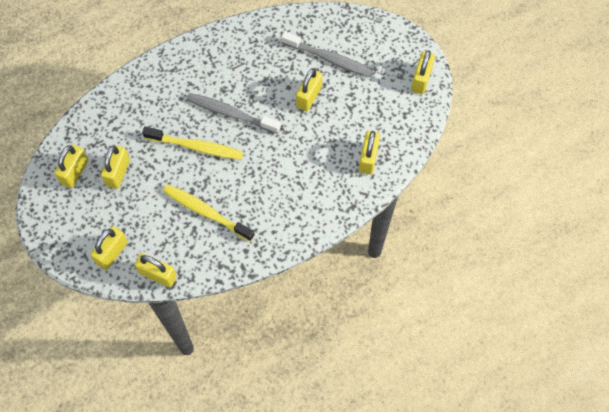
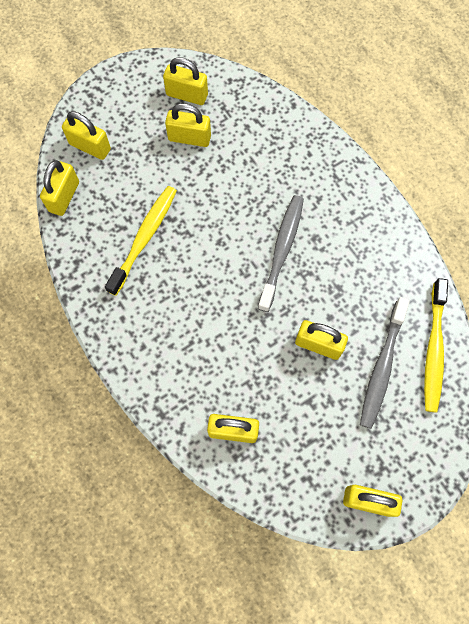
camera: 85 degrees right, 5 degrees up
(195, 147) = (231, 216): yellow toothbrush -> yellow toothbrush (433, 349)

